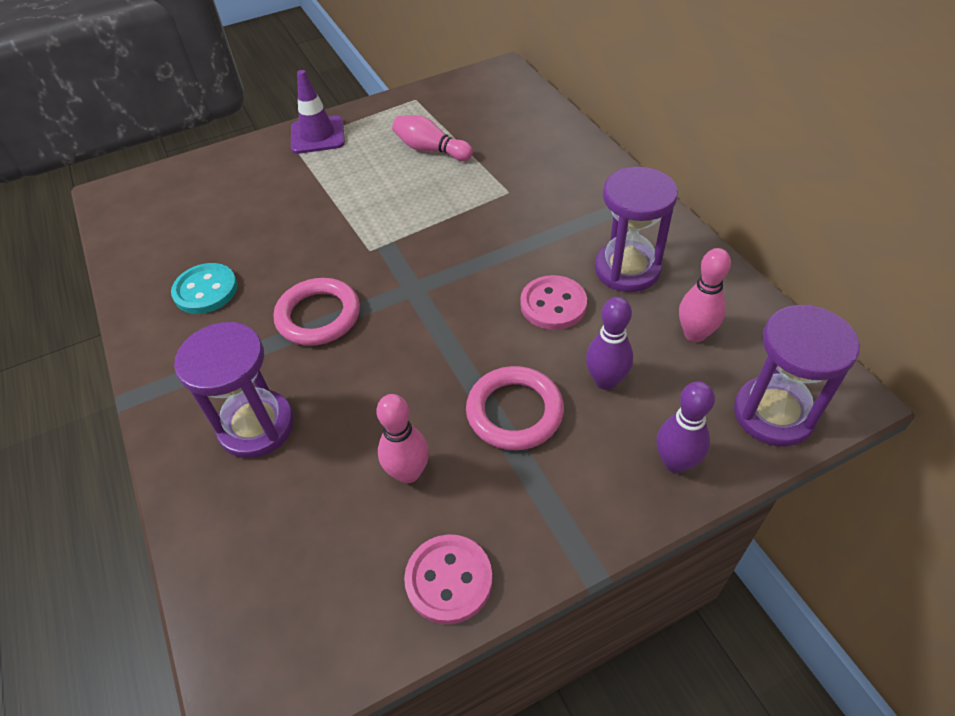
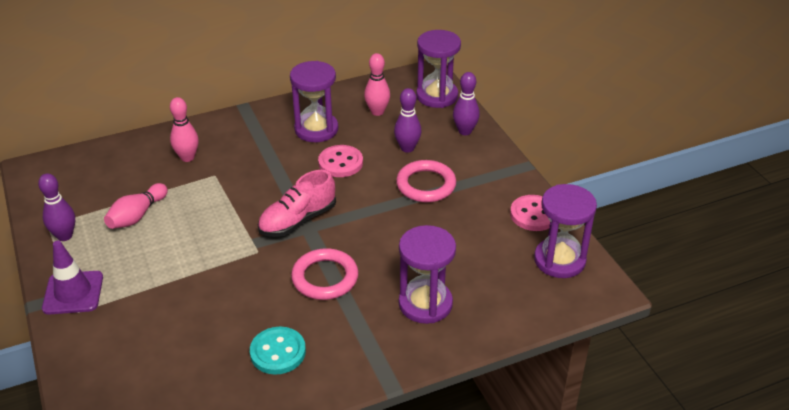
camera: 90 degrees left, 10 degrees down
(328, 621) = (559, 260): none -> purple hourglass
(399, 112) = (64, 236): none -> purple bowling pin
(408, 472) = (466, 230): pink bowling pin -> pink bowling pin (187, 157)
(426, 277) = (298, 220): none -> pink shoe

